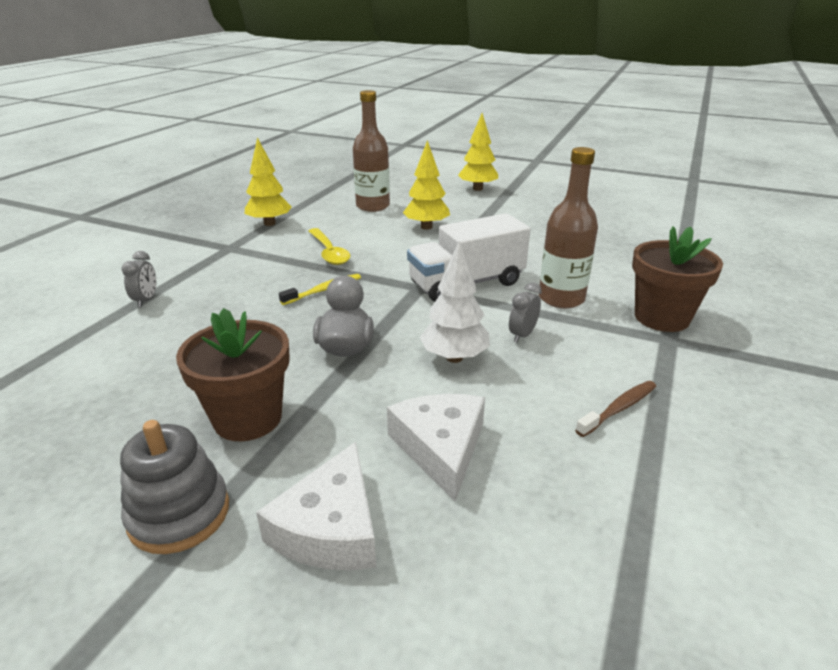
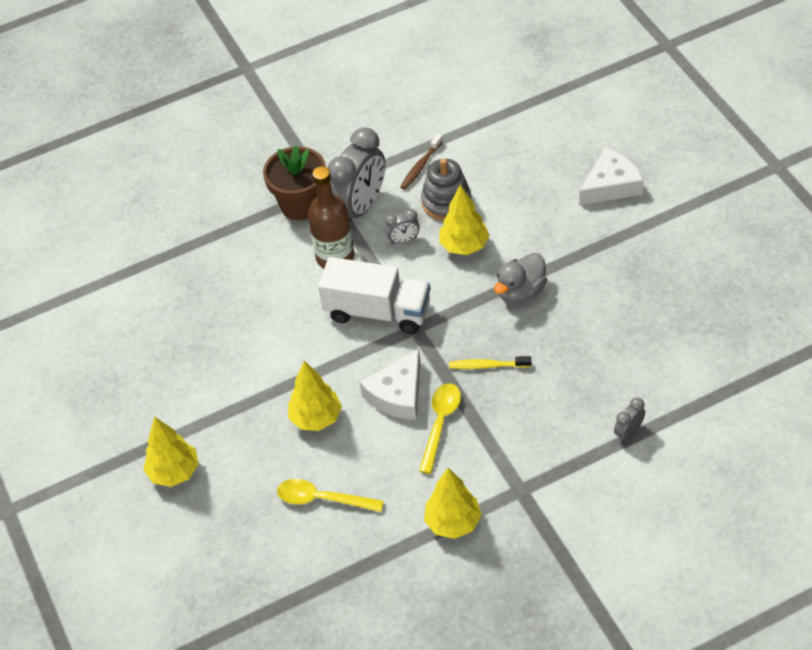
camera: 135 degrees left, 20 degrees up
(179, 514) = (672, 226): grey stacking toy -> grey stacking toy (446, 202)
(248, 418) = (613, 265): brown flower pot -> none
(373, 206) = (322, 499): brown bottle -> yellow spoon
(440, 447) = (531, 195): white cheese -> white cheese (397, 394)
(454, 357) = (464, 246): white tree -> yellow tree
(608, 341) = (360, 207): none -> grey clock
(619, 408) = (420, 166): brown toothbrush -> brown toothbrush turned 60 degrees counterclockwise

